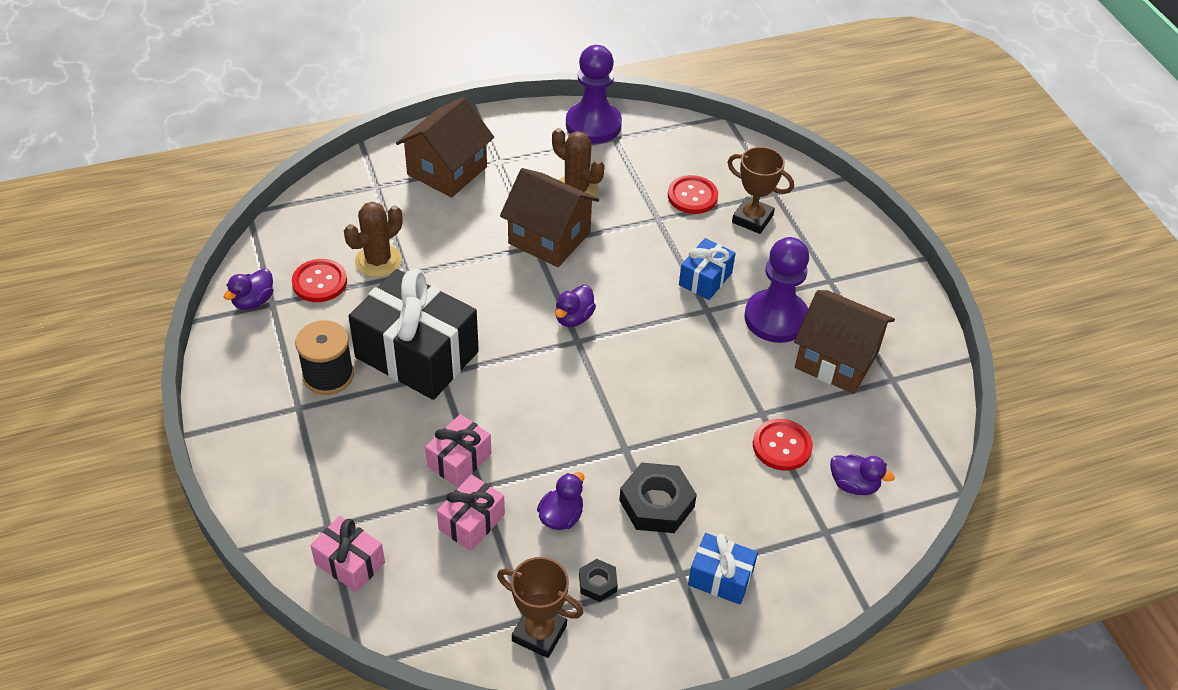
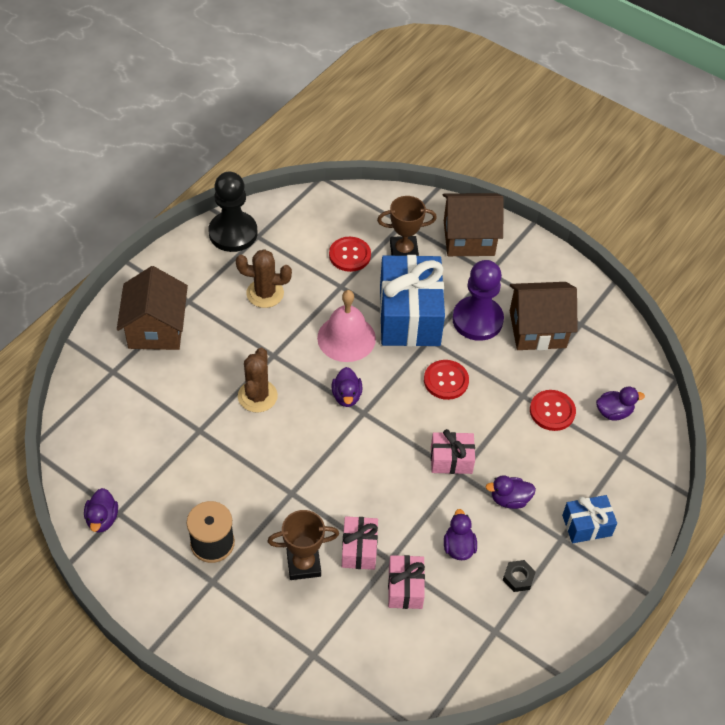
camera: 35 degrees left, 5 degrees up
(319, 282) = (139, 474): red button -> red button (446, 380)
(350, 563) = (350, 670): pink gift -> pink gift (451, 460)
(378, 261) = (169, 432): brown cactus -> brown cactus (257, 396)
(417, 354) = (262, 489): black gift -> none
(539, 633) = (511, 635): brown trophy -> brown trophy (303, 564)
(549, 238) = (278, 343): brown house -> brown house (469, 238)
(593, 125) = (233, 233): purple pawn -> black pawn
(621, 267) = (346, 338): none -> pink bell
(657, 503) = (509, 499): black nut -> purple duck
(705, 279) = (409, 316): blue gift -> blue gift, size x2.01

